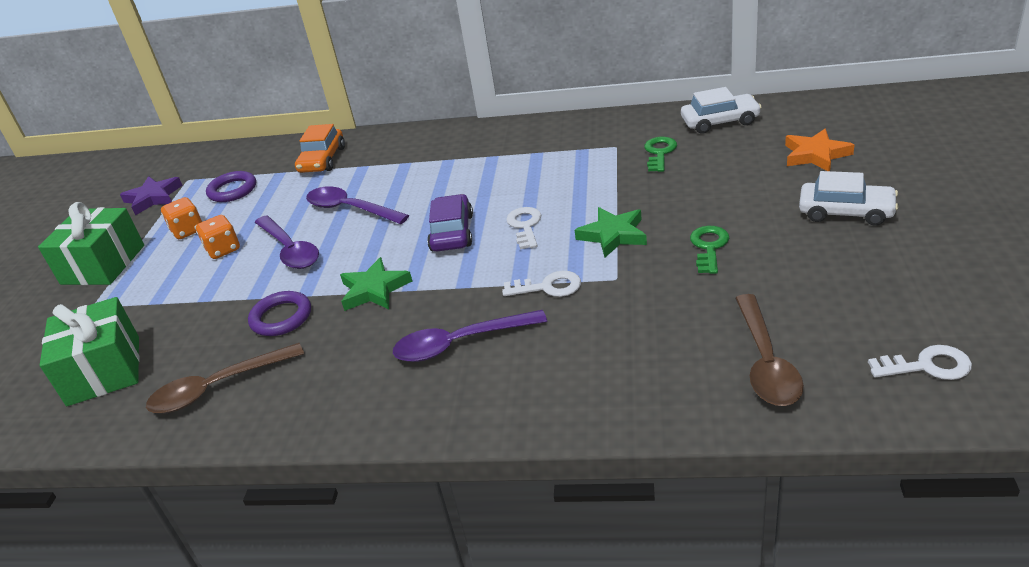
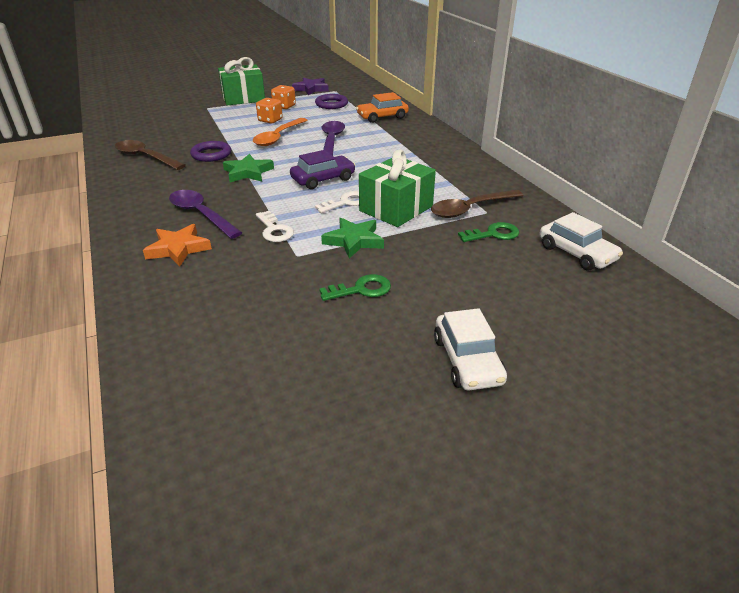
camera: 55 degrees right, 0 degrees up
(104, 370) = (155, 127): green gift -> green gift (396, 208)
(290, 250) = (278, 137): purple spoon -> orange spoon
(766, 362) = (209, 351): brown spoon -> brown spoon (470, 209)
(815, 155) = (564, 322): orange star -> orange star (178, 248)
(927, 366) = (225, 456): white key -> none

